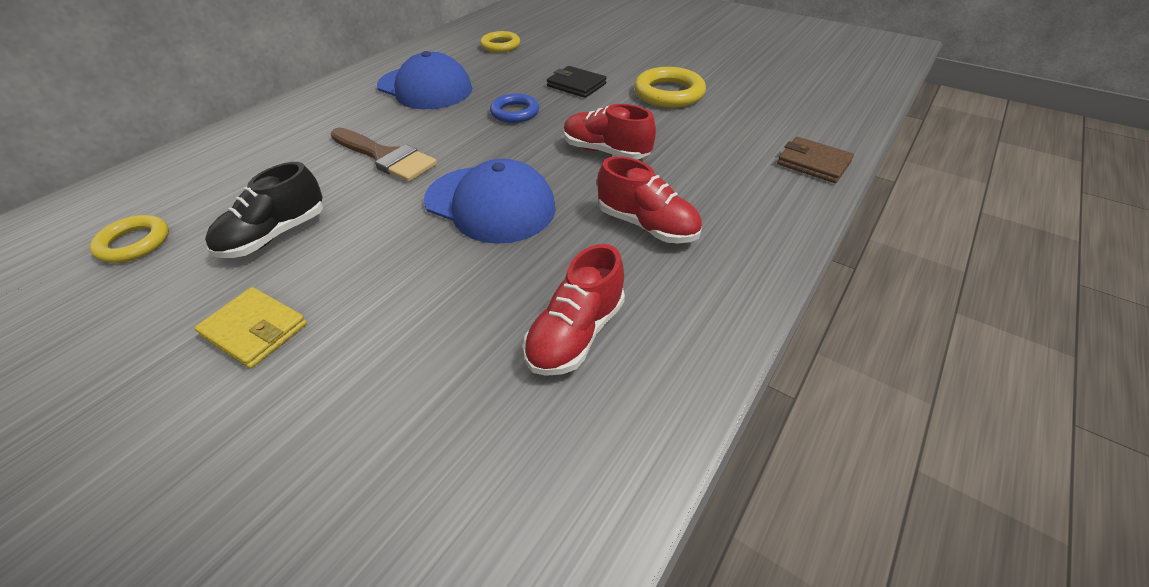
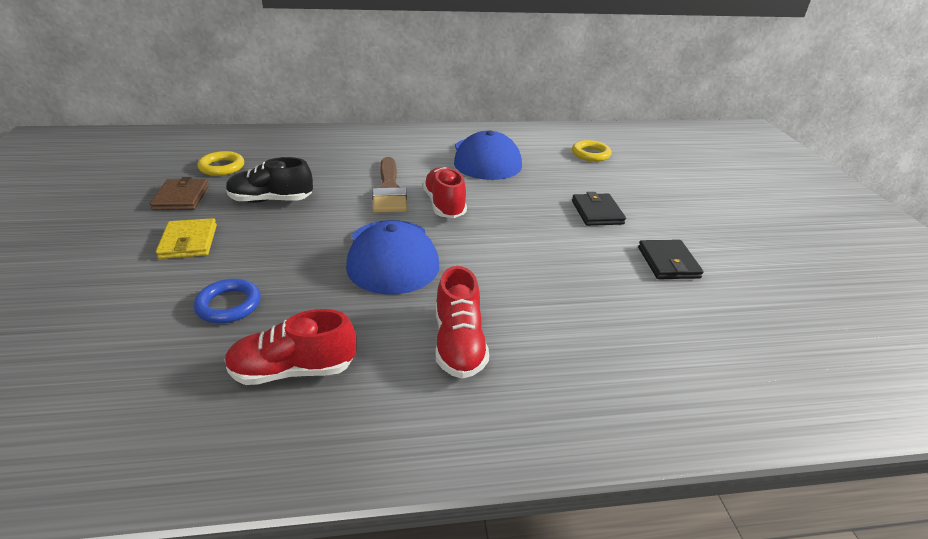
camera: 45 degrees right, 10 degrees down
(515, 112) = (514, 207): blue ring -> blue ring (229, 305)
(606, 151) = (528, 273): red shoe -> red shoe (444, 205)
(668, 93) = (668, 262): yellow ring -> black wallet
(813, 163) = (703, 411): brown wallet -> brown wallet (181, 198)

